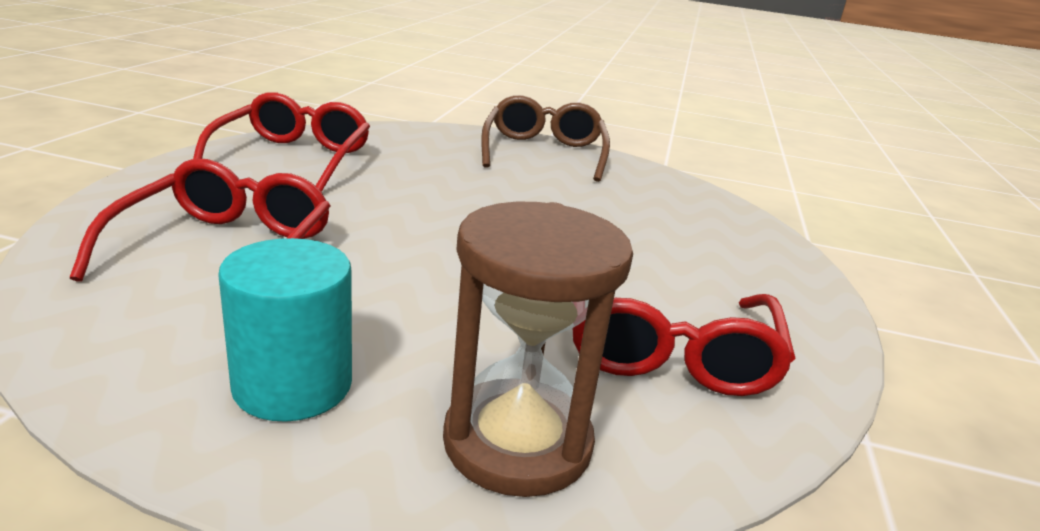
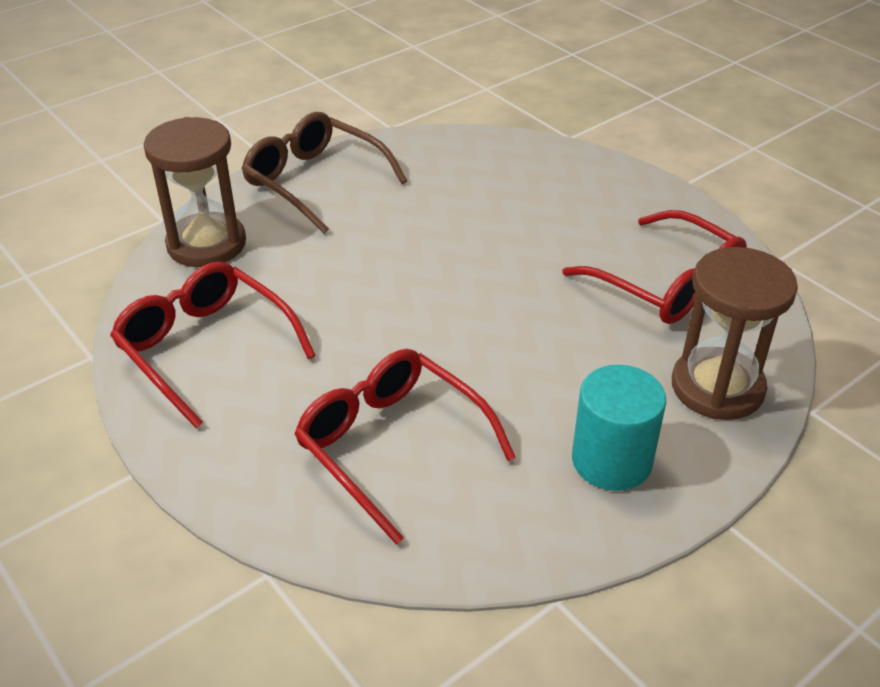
camera: 50 degrees left, 15 degrees up
(416, 136) = (206, 244): none -> brown hourglass

